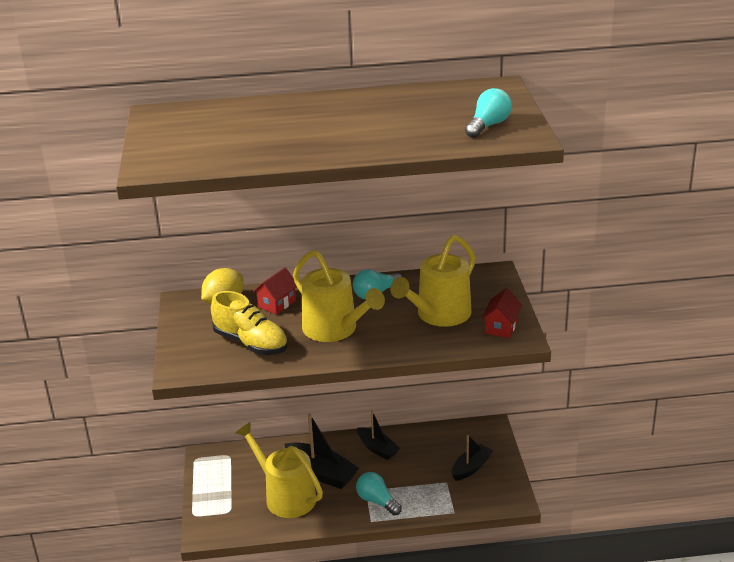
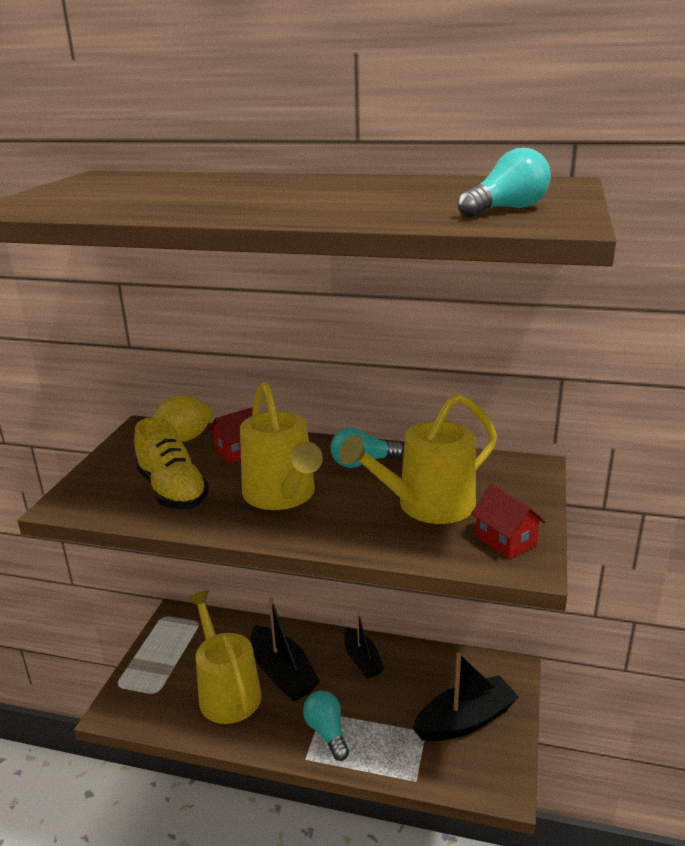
camera: 20 degrees right, 5 degrees down
(471, 467) = (465, 720): black boat -> black boat, size x1.54
(501, 327) = (505, 541): red house -> red house turned 75 degrees counterclockwise

